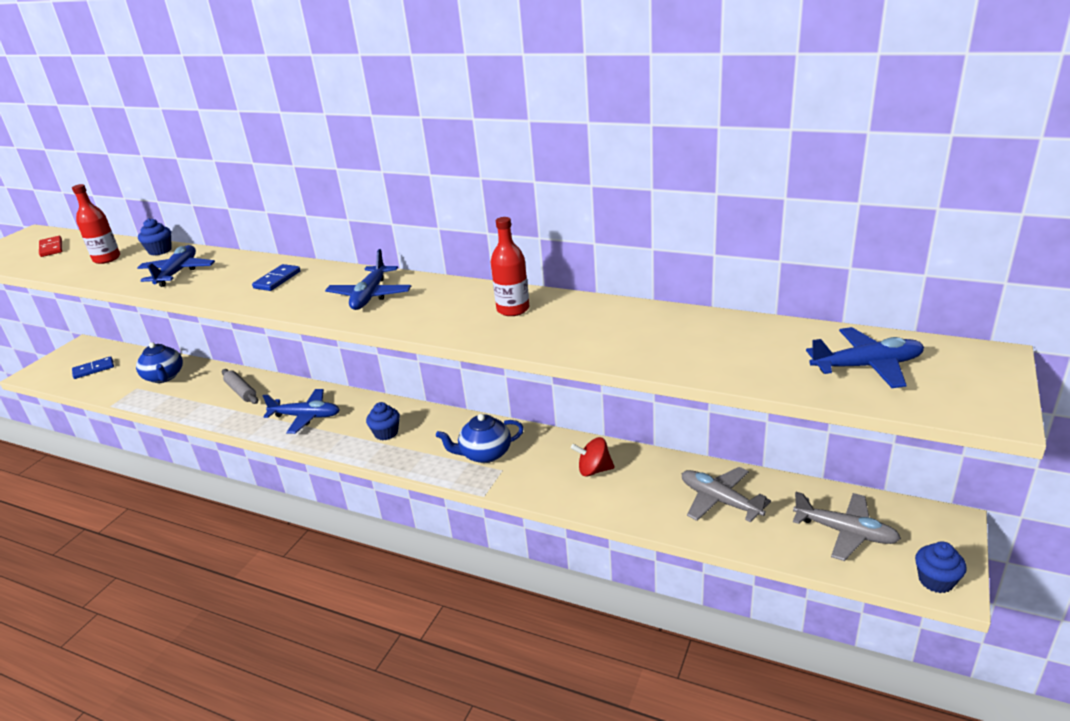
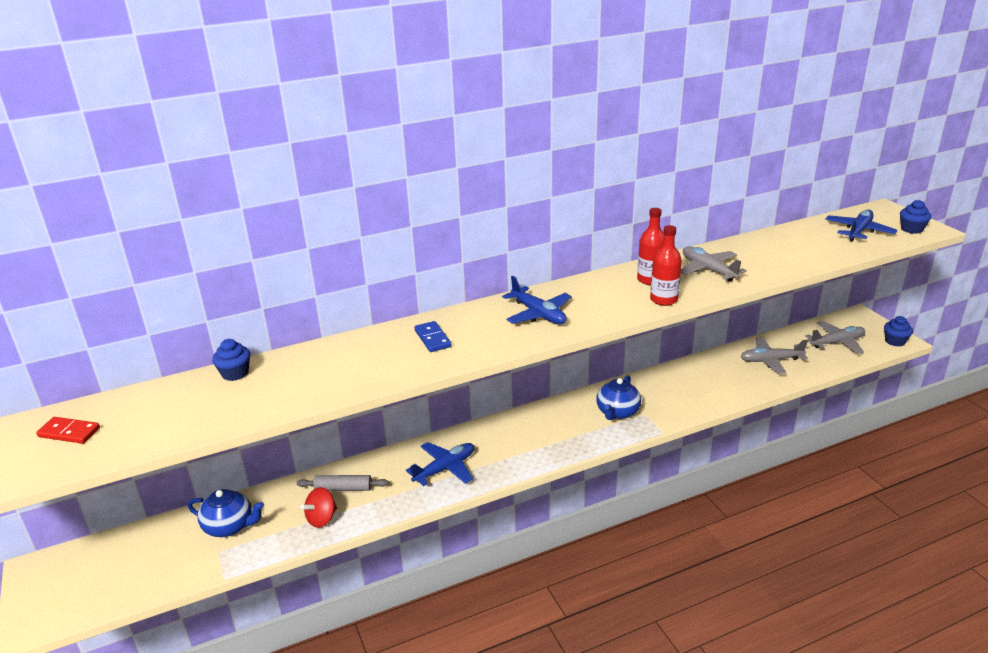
camera: 50 degrees left, 0 degrees up
(93, 369) = (117, 572): blue domino -> none
(107, 259) = (188, 405): red bottle -> red bottle (663, 300)
(177, 272) = (316, 377): blue plane -> none
(386, 433) = (529, 441): blue cupcake -> blue cupcake (911, 229)
(583, 325) = (708, 270): none -> grey plane
(594, 470) = (690, 383): red spinning top -> red spinning top (322, 519)

